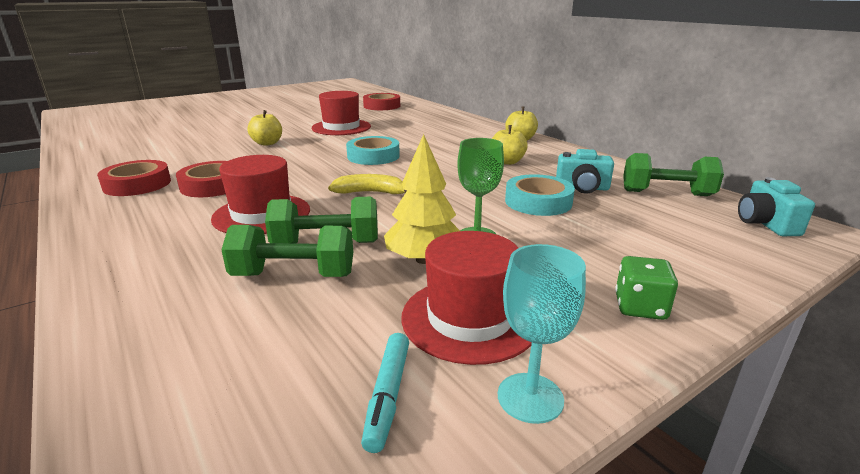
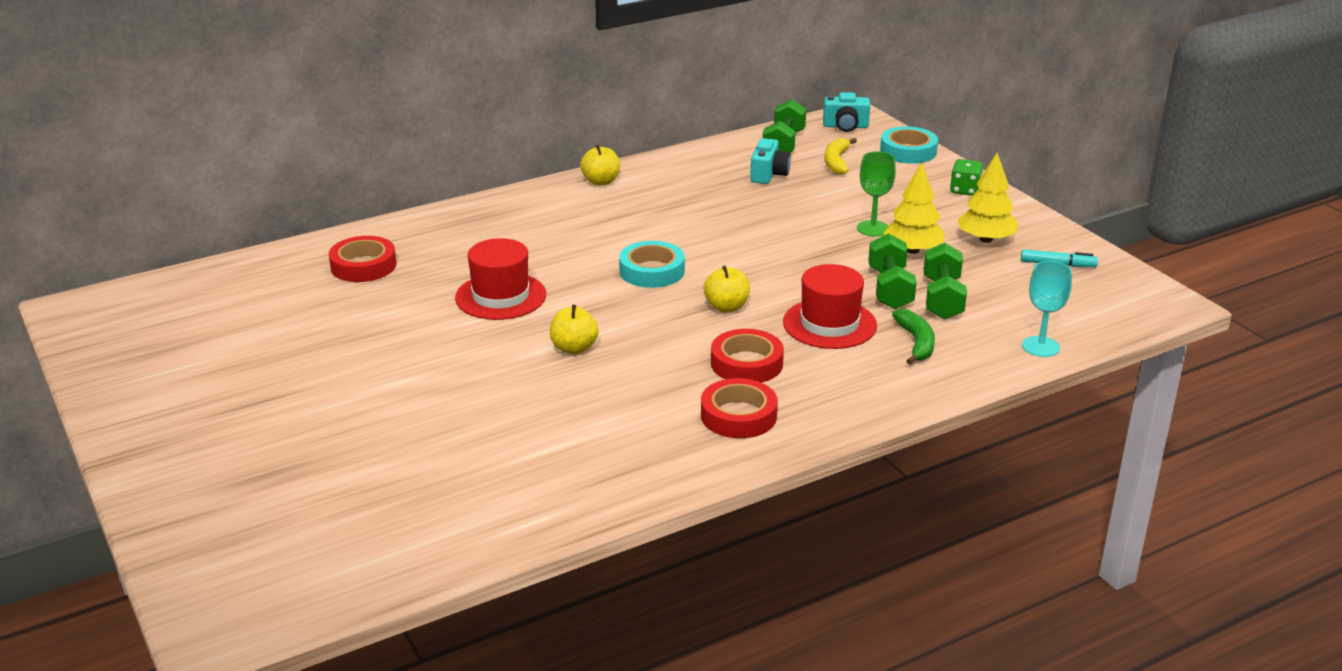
camera: 85 degrees left, 5 degrees up
(198, 256) = (916, 343): none -> green banana
(371, 193) = (775, 271): yellow banana -> yellow banana (836, 162)
(470, 318) = (985, 239): red hat -> yellow tree
(507, 162) = (687, 198): yellow apple -> yellow apple (726, 307)
(530, 397) = (1049, 230): turquoise goblet -> turquoise goblet (1040, 347)
(538, 202) = (801, 197): turquoise tape -> turquoise tape (908, 151)

